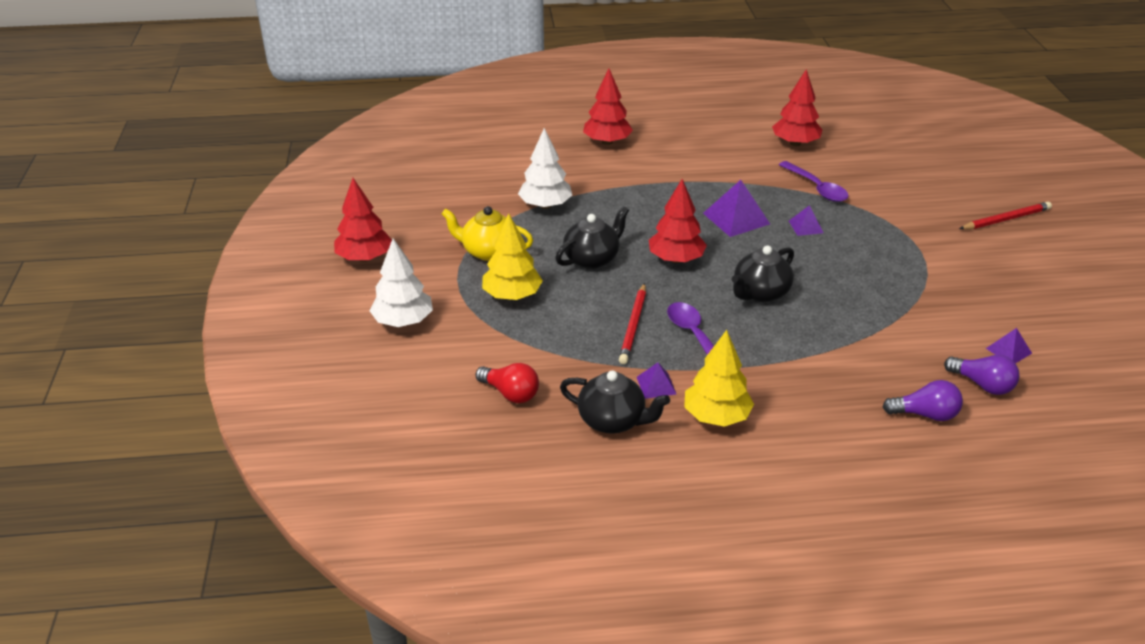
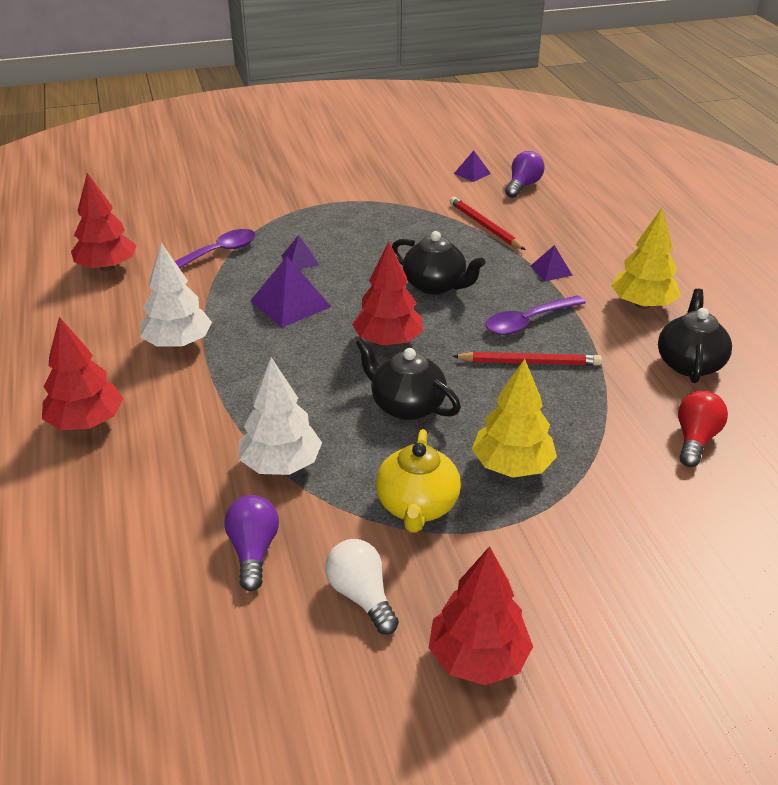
camera: 100 degrees left, 0 degrees up
(403, 321) = (616, 567): white tree -> white tree (178, 343)
(426, 225) = (361, 596): none -> white light bulb
(656, 385) = (619, 341): purple pyramid -> purple pyramid (551, 270)
(925, 414) = (574, 209): purple light bulb -> purple light bulb (253, 551)
(1006, 219) = (268, 162): red pencil -> red pencil (485, 226)

